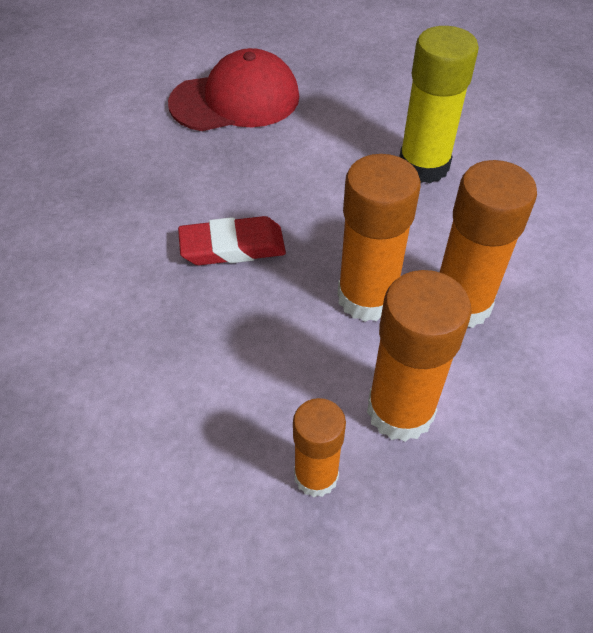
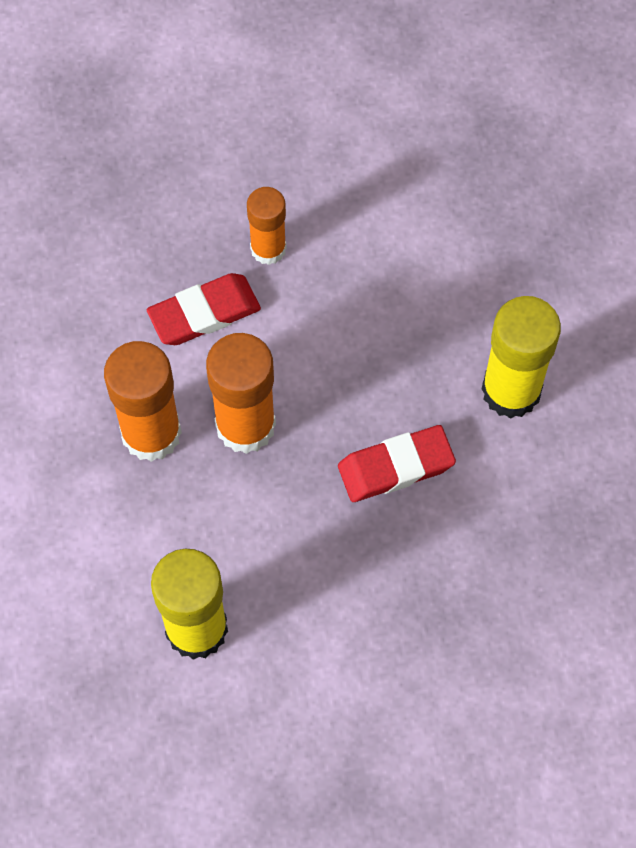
camera: 170 degrees right, 15 degrees up
(102, 290) = (511, 390): none -> yellow glue stick
(235, 100) = (458, 717): red cap -> none
(400, 411) = (204, 313): orange glue stick -> red eraser

